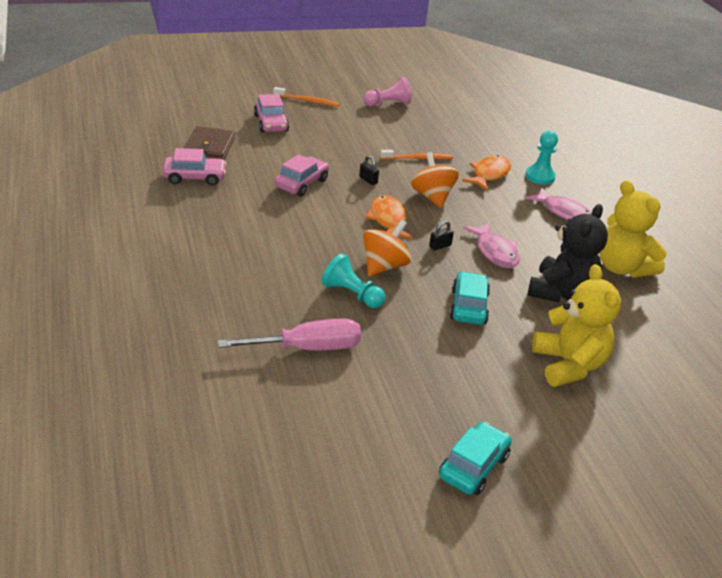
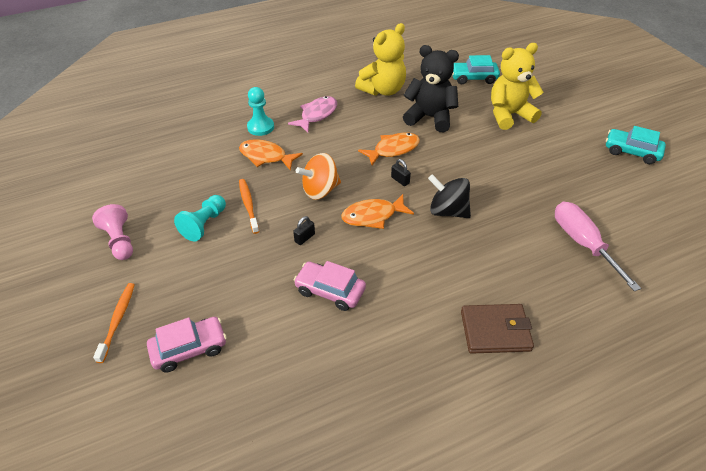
camera: 95 degrees left, 10 degrees up
(195, 177) = (352, 399): pink car -> none
(209, 147) = (271, 404): brown wallet -> brown wallet (495, 331)
(352, 294) = (498, 226): turquoise pawn -> turquoise pawn (204, 224)
(384, 266) = (447, 211): orange spinning top -> black spinning top
(468, 306) = (474, 160): turquoise car -> turquoise car (473, 78)
(495, 252) = (393, 149): pink fish -> orange fish

